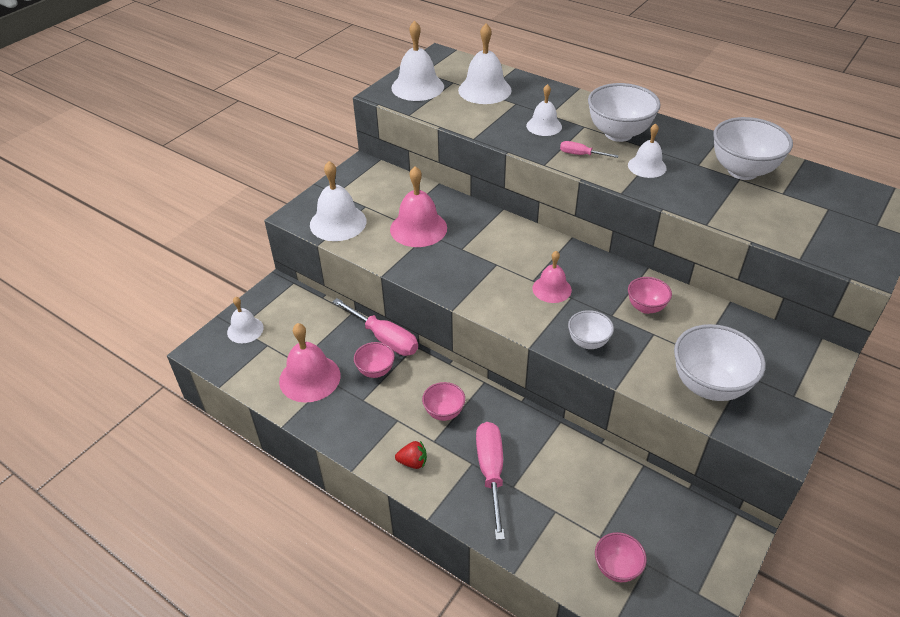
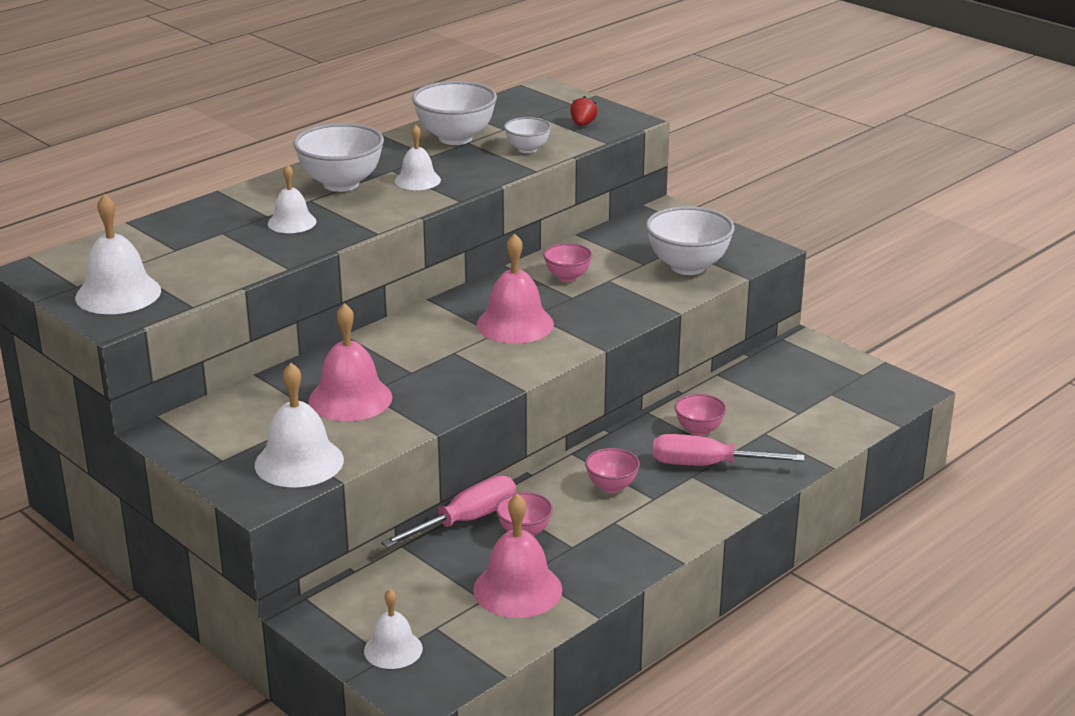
camera: 80 degrees left, 15 degrees down
(413, 462) = (681, 516): red strawberry -> red strawberry (582, 124)
(484, 90) = (169, 248): white bell -> none
(552, 289) = (515, 324): pink bell -> pink bell, size x1.60
(580, 154) = (371, 210): pink screwdriver -> none
(588, 342) = (609, 316): white bowl -> white bowl (527, 149)
(616, 568) = (833, 410): pink bowl -> pink bowl (699, 430)

